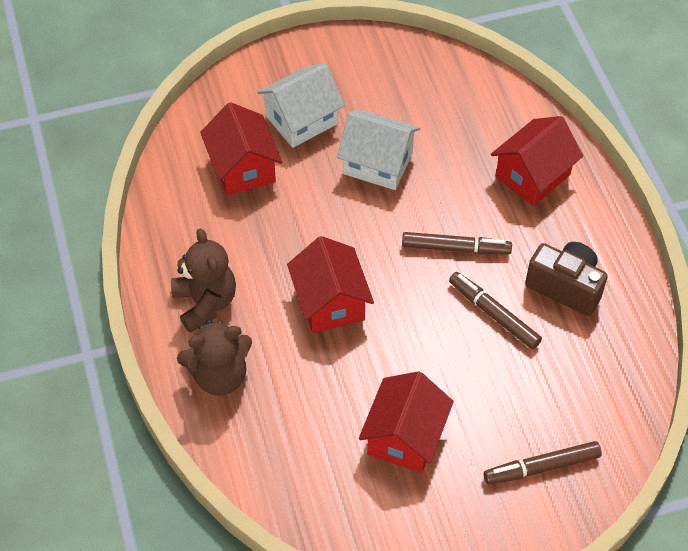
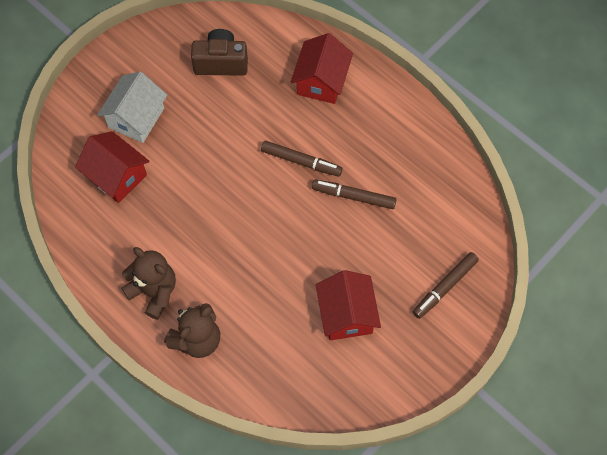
camera: 30 degrees left, 10 degrees up
(330, 302) = (240, 245): red house -> none
(378, 163) = (210, 124): white house -> none
(455, 248) = (301, 161): brown marker -> brown marker turned 45 degrees clockwise
(565, 287) = (389, 152): brown camera -> brown camera (221, 62)

